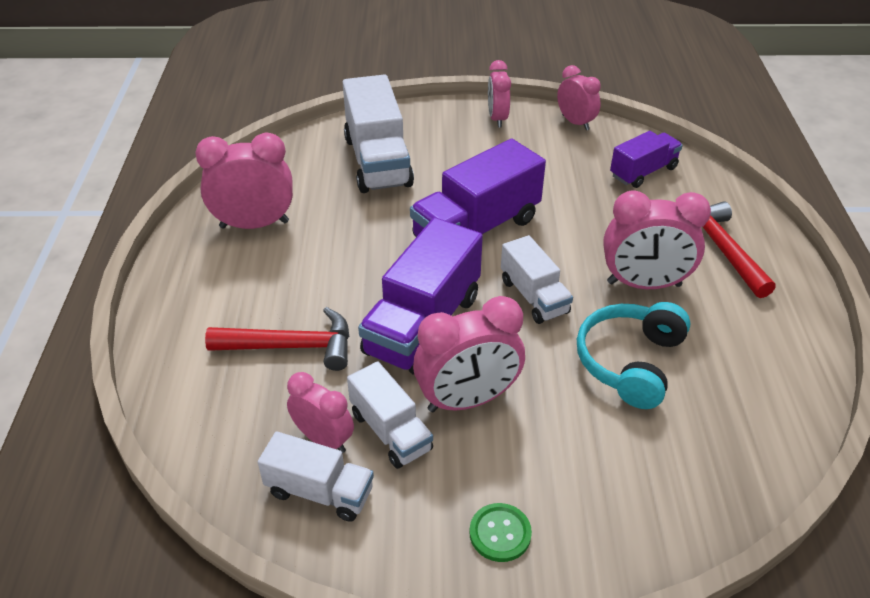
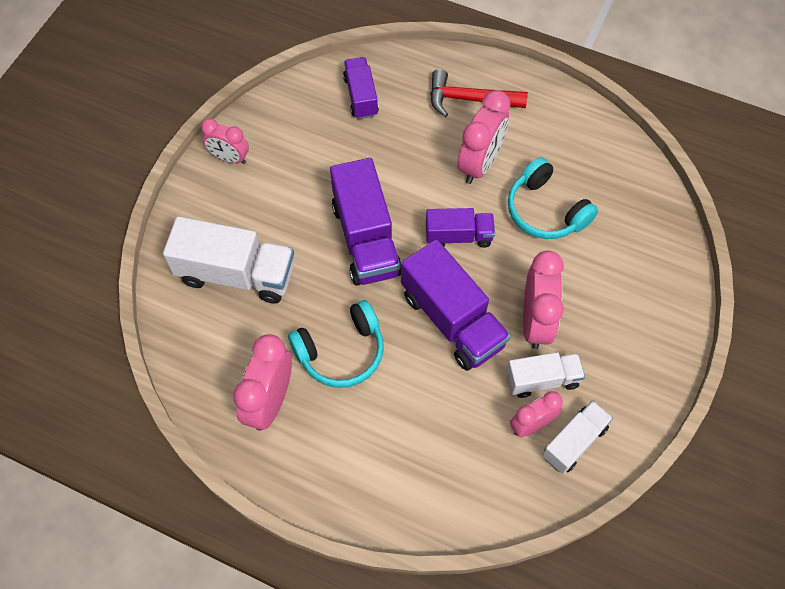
camera: 65 degrees left, 20 degrees up
(292, 346) = (432, 417): red hammer -> none
(334, 253) = (341, 351): none -> turquoise headphones
(500, 533) = (645, 349): green button -> none
(534, 296) = (458, 236): white truck -> purple truck
(575, 122) = (270, 106): pink clock -> none

